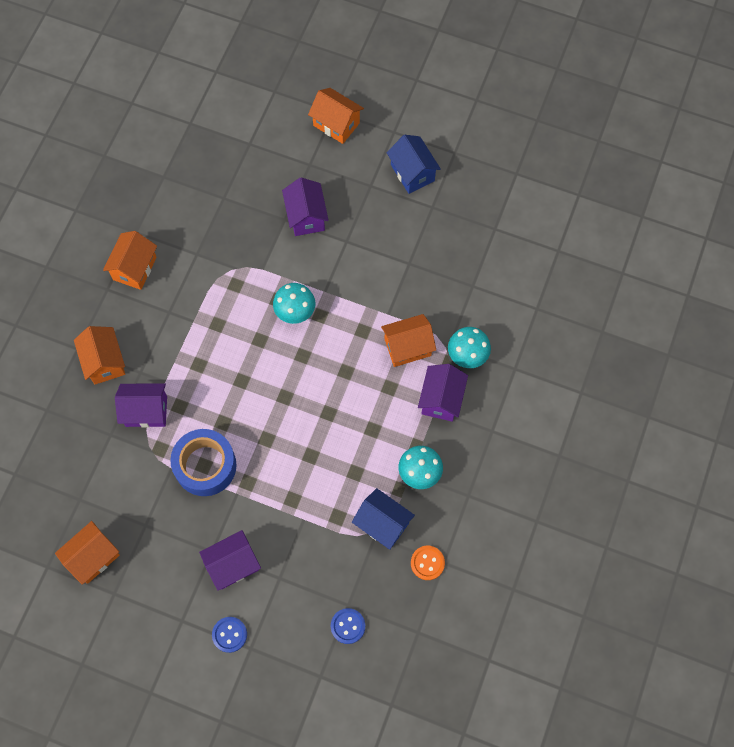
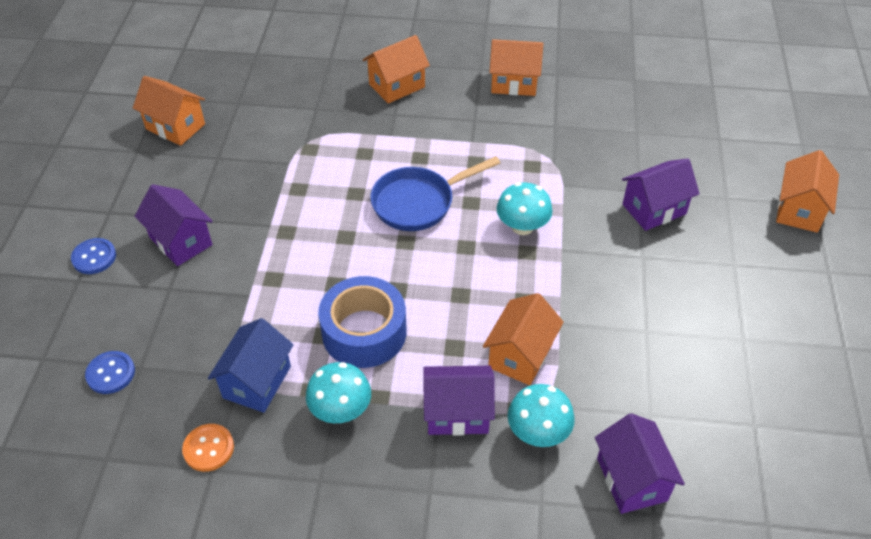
camera: 75 degrees right, 20 degrees down
(146, 411) = (350, 129): purple house -> purple house (631, 479)
(205, 466) = (298, 190): blue tape -> blue tape (364, 332)
(247, 378) = (418, 202): none -> blue pan
(407, 347) = (520, 355): orange house -> orange house turned 60 degrees clockwise
(412, 173) = (782, 305): blue house -> none

